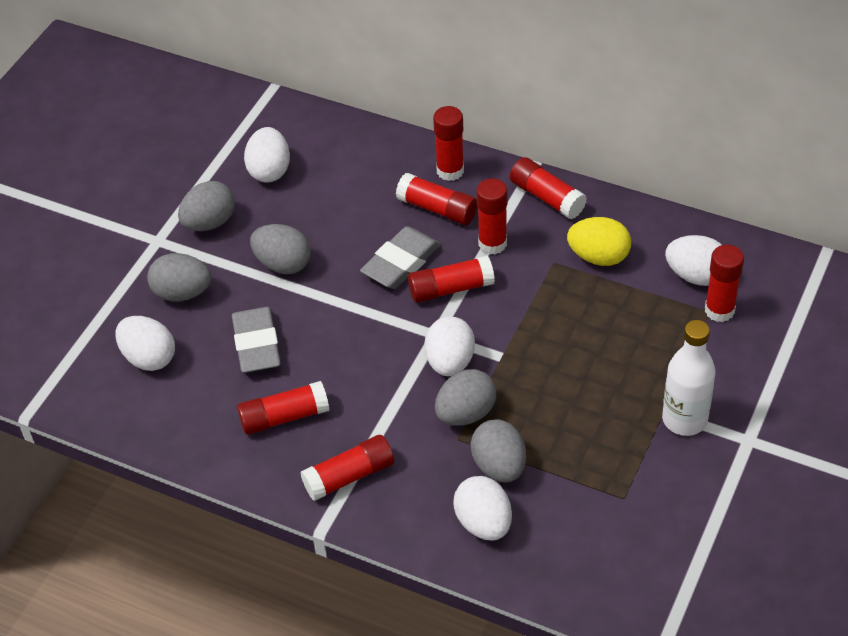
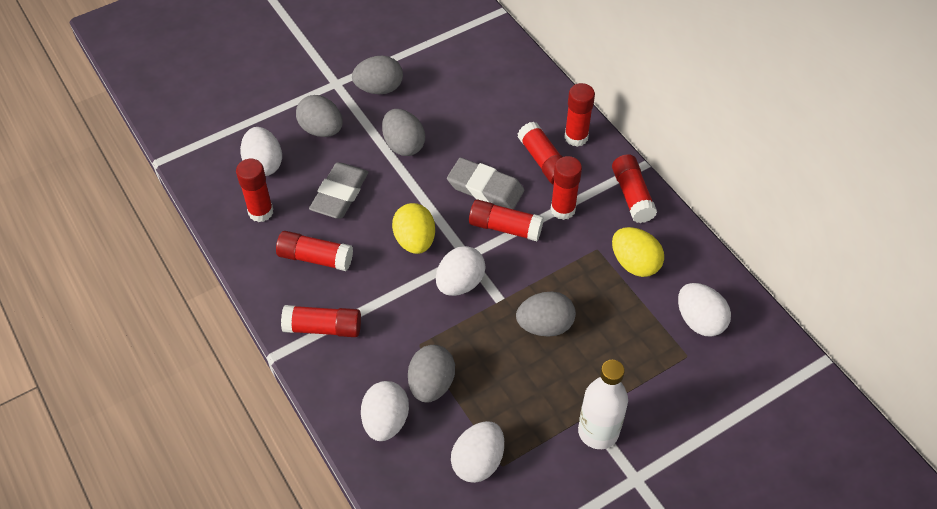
camera: 30 degrees right, 5 degrees up
(269, 170) = (449, 71): white egg -> white egg (478, 461)
(372, 347) = (415, 241): none -> yellow egg
(401, 262) = (485, 188): grey eraser -> grey eraser turned 45 degrees clockwise
(465, 413) = (440, 329): grey egg -> grey egg (545, 326)
(719, 310) = (696, 359): red glue stick -> red glue stick (261, 212)

